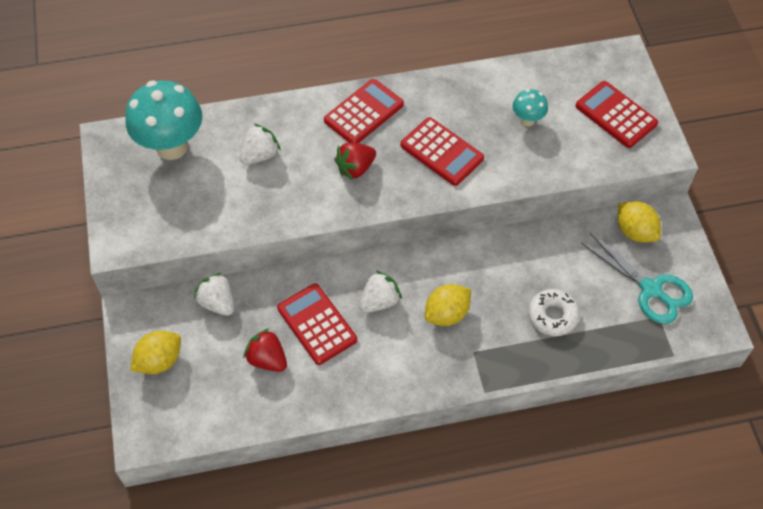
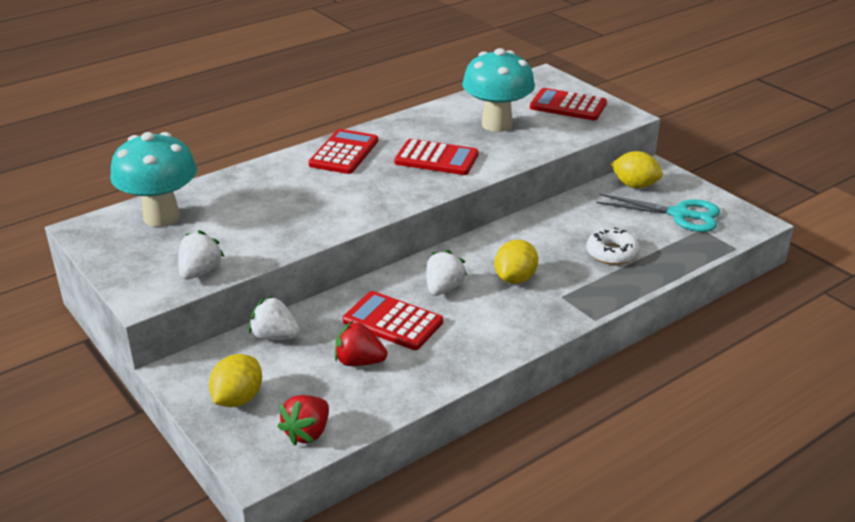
camera: 25 degrees left, 25 degrees down
(260, 155) = (260, 201): white strawberry -> white strawberry (200, 272)
(355, 168) = (363, 186): red strawberry -> red strawberry (307, 433)
(527, 120) = (496, 124): turquoise mushroom -> turquoise mushroom, size x2.08

